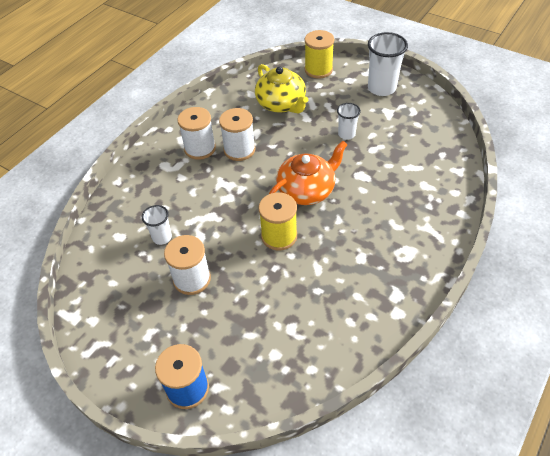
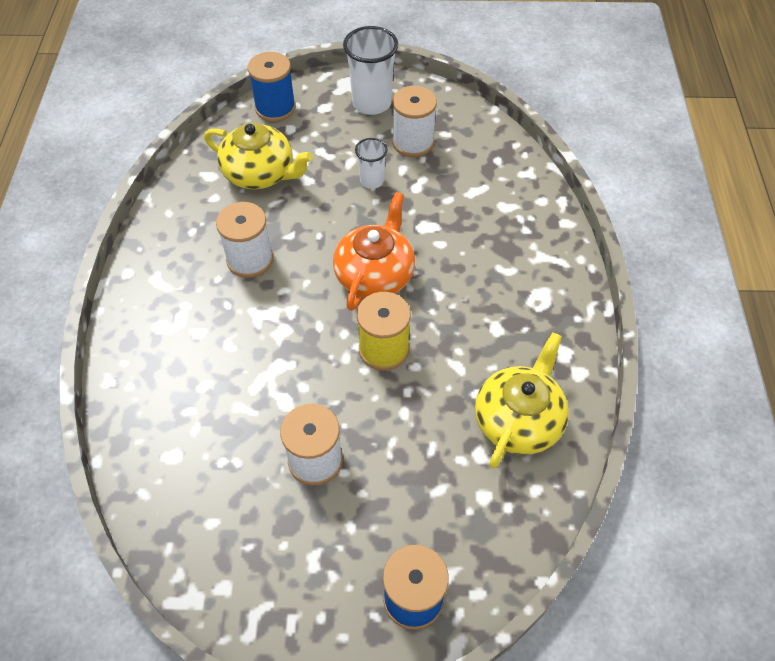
camera: 35 degrees left, 5 degrees up
(162, 237) = (234, 427): white cup -> none
(200, 148) = (194, 281): white spool -> white spool (413, 142)
(318, 70) = (275, 108): yellow spool -> blue spool
(332, 321) = (518, 420): none -> yellow teapot

